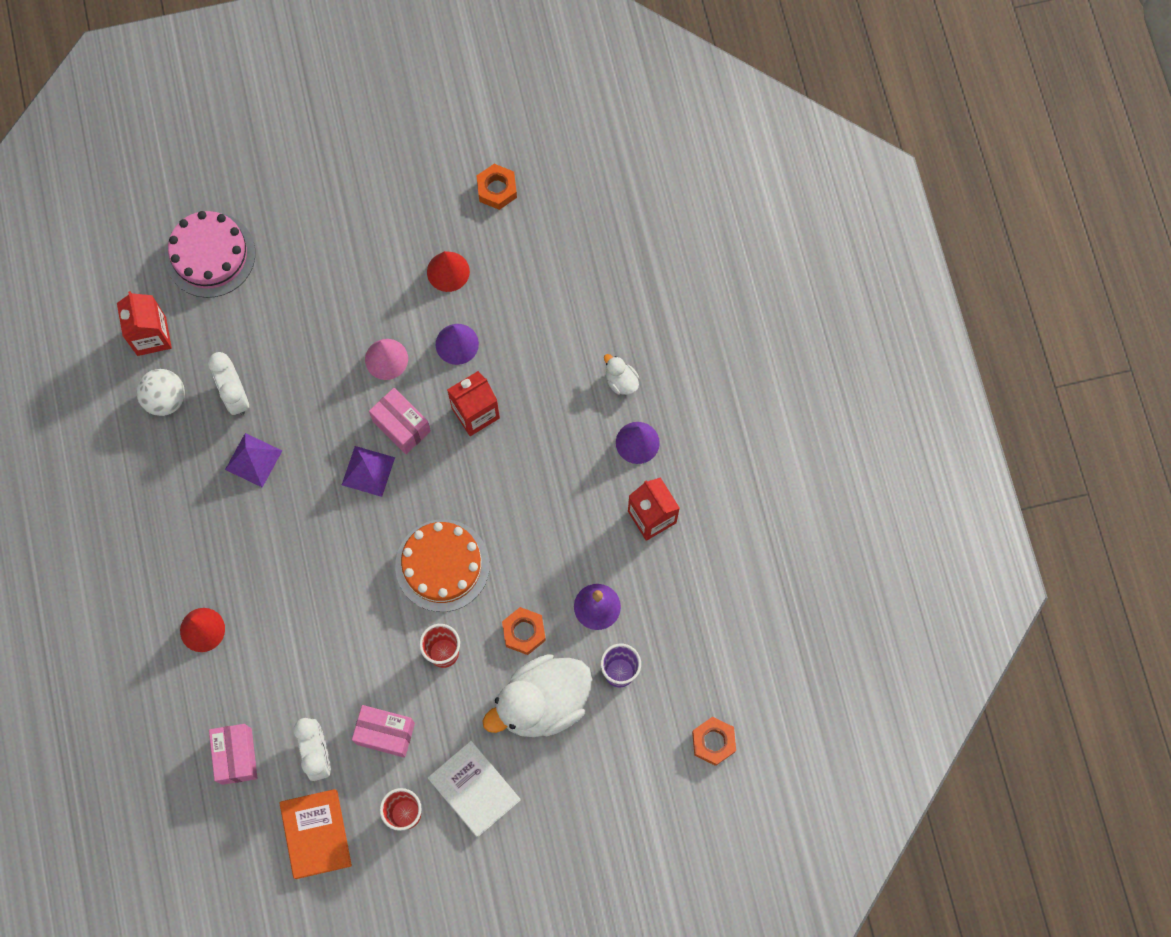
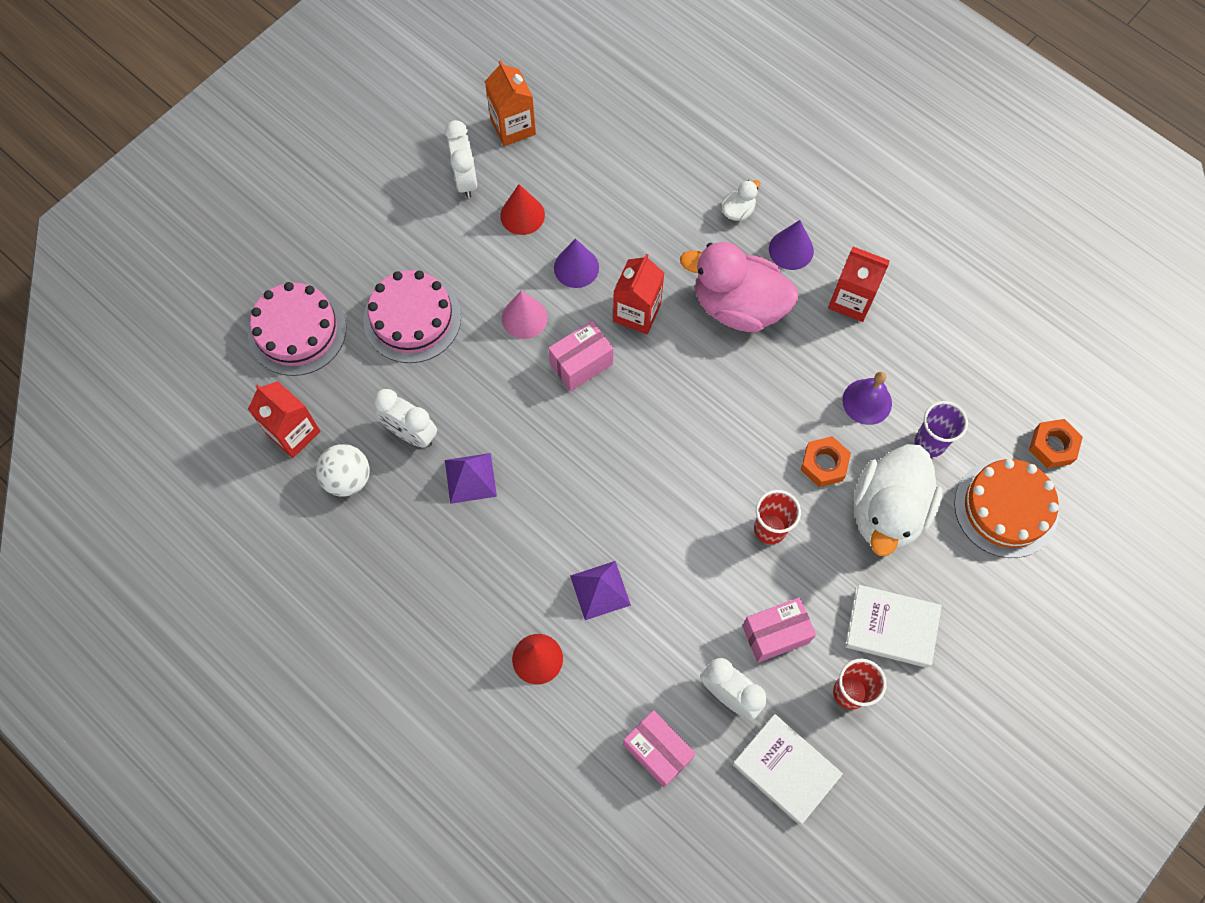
camera: 35 degrees left, 5 degrees down
(302, 302) = (412, 318): none -> pink cake
(316, 834) = (785, 769): orange book -> white book
(368, 471) = (581, 420): purple pyramid -> purple pyramid (600, 590)
(401, 426) = (581, 364): pink box -> pink box turned 45 degrees counterclockwise
(426, 211) = (465, 179): none -> white clock
(442, 565) = (709, 456): orange cake -> orange cake (1006, 508)
(497, 189) = (513, 127): orange nut -> orange carton
(558, 461) = (738, 306): none -> pink duck
(621, 381) = (738, 211): white duck -> white duck turned 120 degrees clockwise

